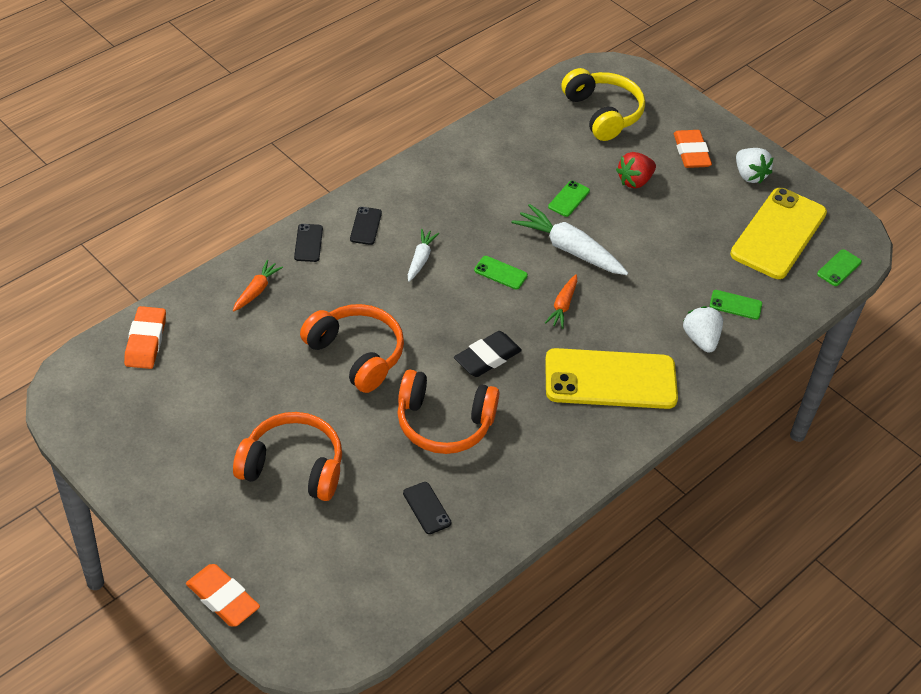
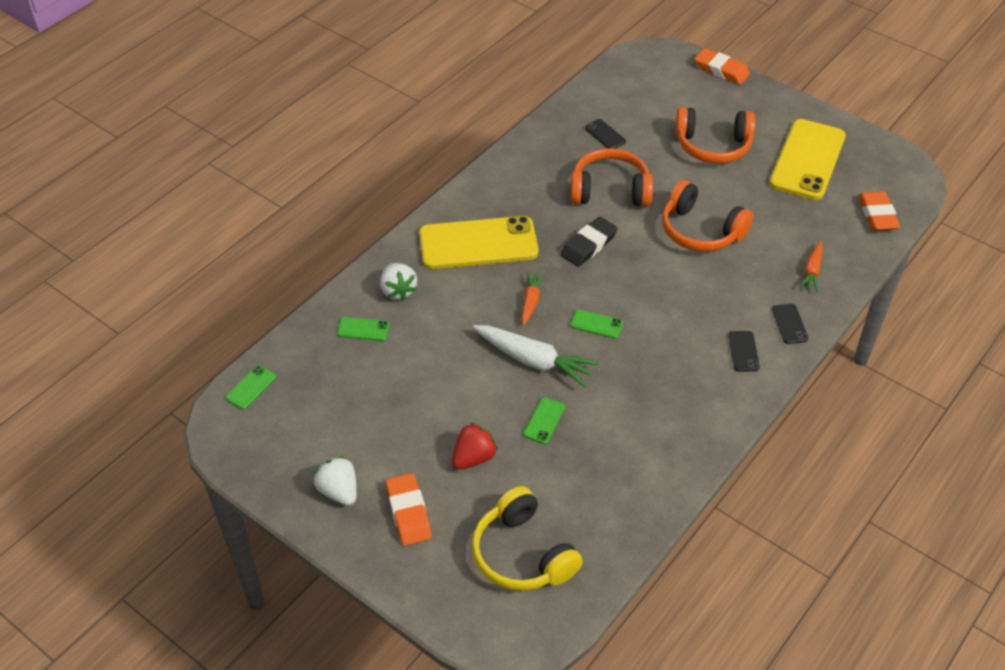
camera: 175 degrees right, 0 degrees up
(420, 259) = (677, 325): white carrot -> none
(778, 233) = (312, 418): yellow phone -> yellow phone (807, 160)

